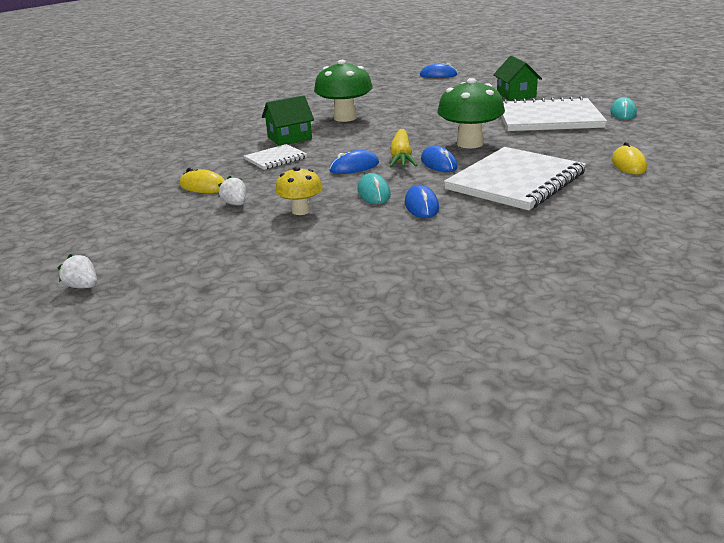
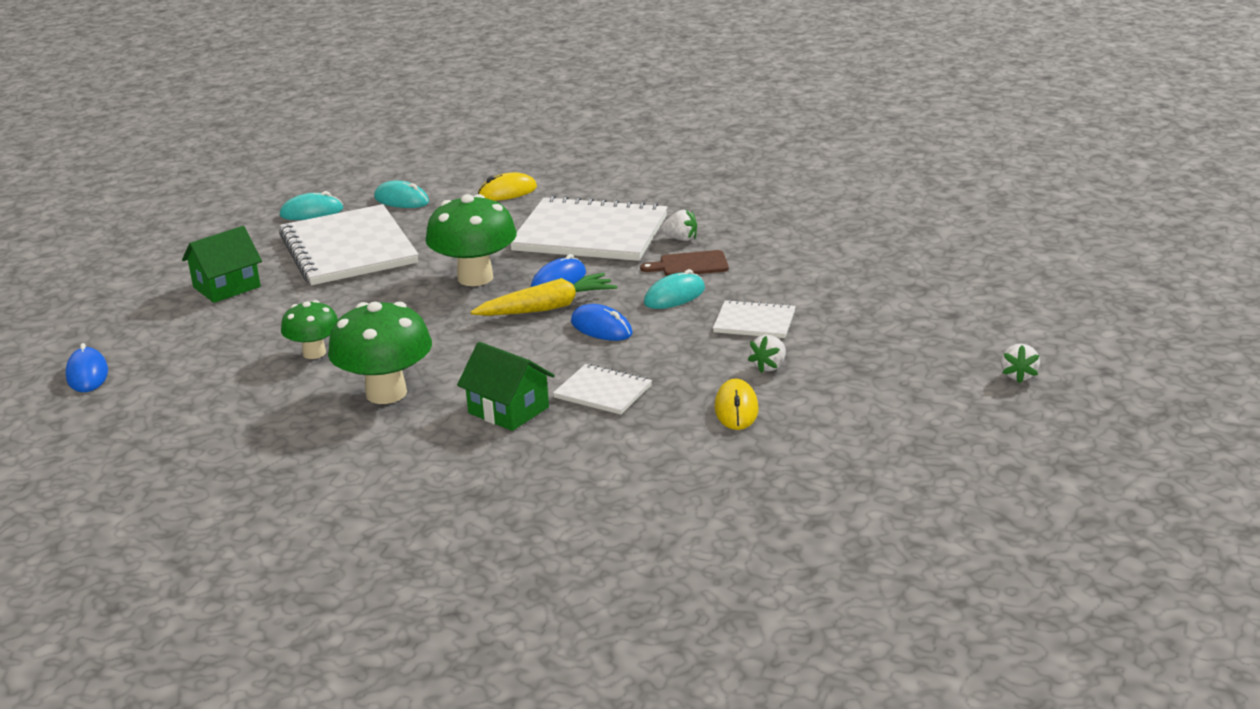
camera: 115 degrees left, 0 degrees up
(301, 211) = (754, 322): yellow mushroom -> white notebook
(409, 107) = (314, 353): none -> green mushroom
(421, 206) = (690, 265): blue mouse -> brown cutting board
(476, 210) = (680, 239): none -> white strawberry
(631, 134) = (401, 200): none -> turquoise mouse

